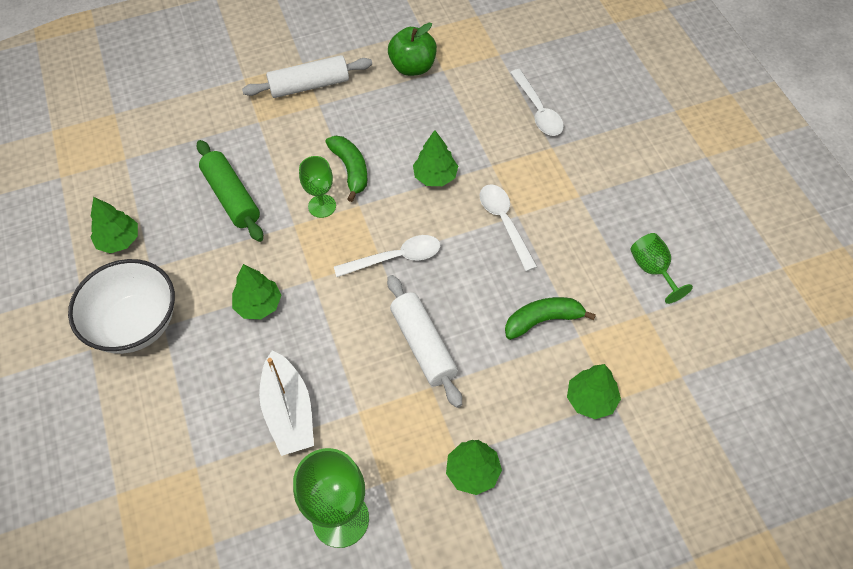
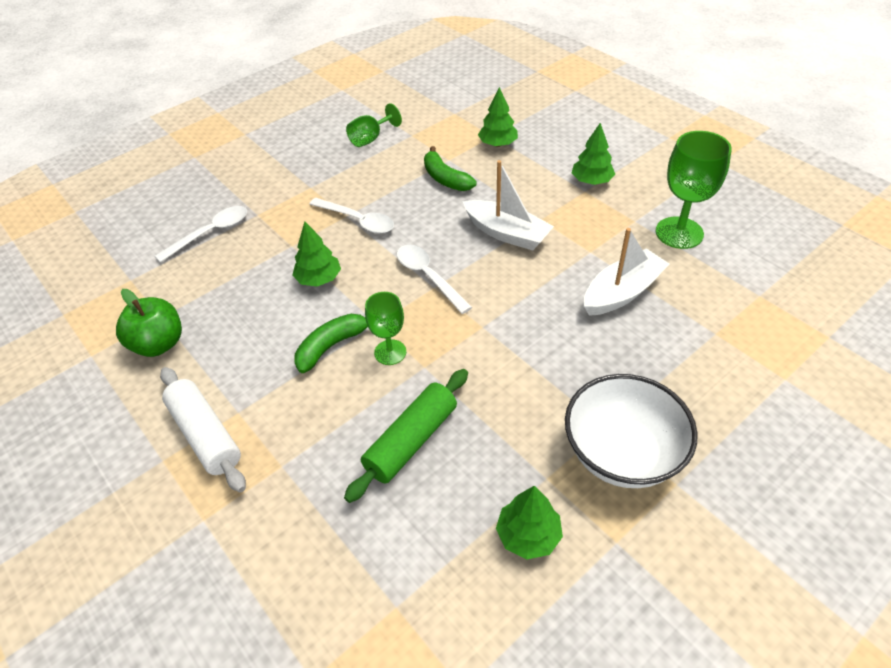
camera: 110 degrees left, 10 degrees down
(258, 305) = (534, 356): green tree -> none
(423, 345) = (507, 233): white rolling pin -> white boat
(505, 223) = (357, 221): white spoon -> white spoon turned 105 degrees counterclockwise

